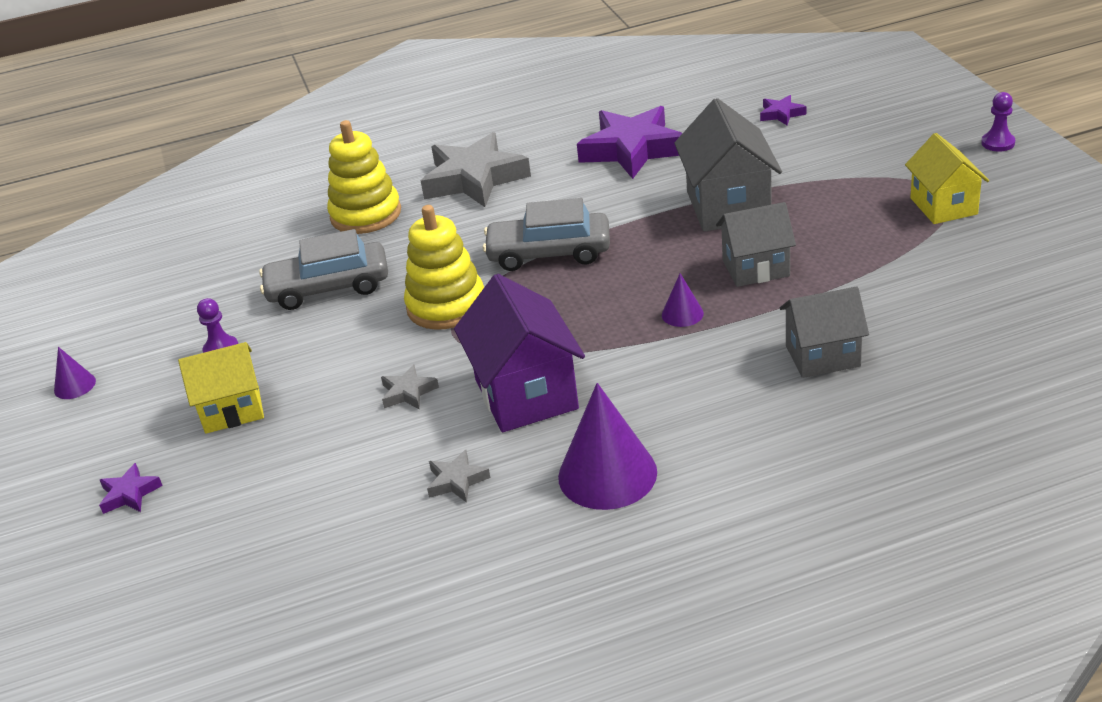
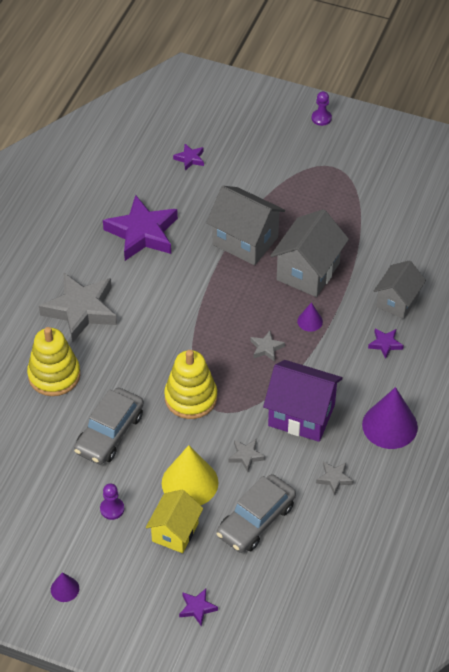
camera: 55 degrees left, 15 degrees up
(319, 377) = (190, 482): none -> yellow cone
(549, 253) = (196, 330): grey car -> grey car (256, 520)
(593, 310) = (266, 348): none -> grey star
(737, 389) = (385, 344): none -> purple star
(756, 268) = (308, 271): grey house -> grey house, size x1.50
(943, 206) = (344, 177): yellow house -> none

